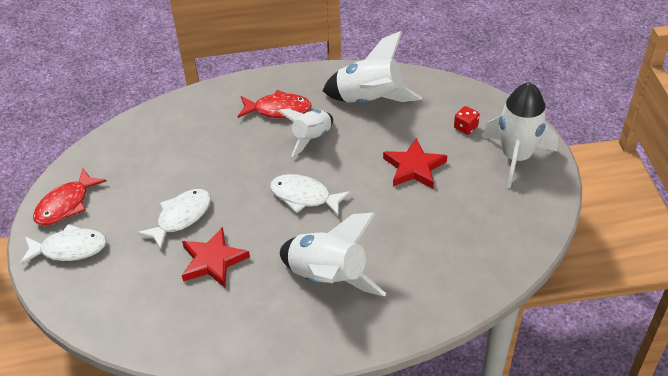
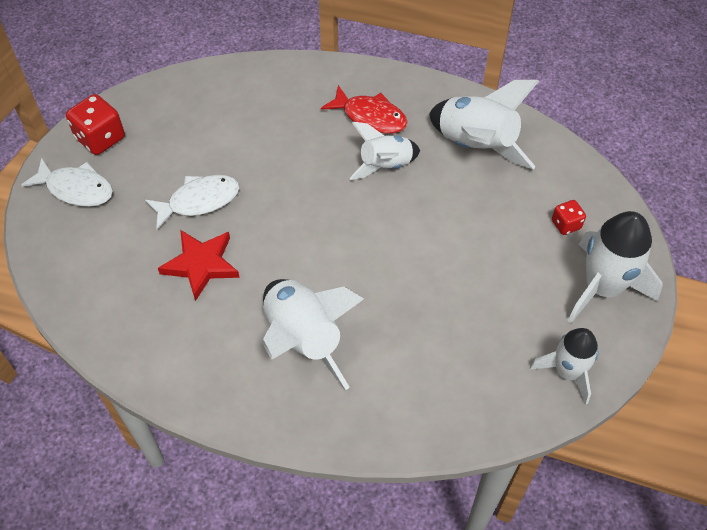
camera: 25 degrees right, 10 degrees up
(66, 204) = (100, 138): red fish -> red dice
(304, 196) = (336, 232): white fish -> none
(414, 167) = (476, 249): red star -> none
(528, 220) = (567, 372): none -> white rocket

